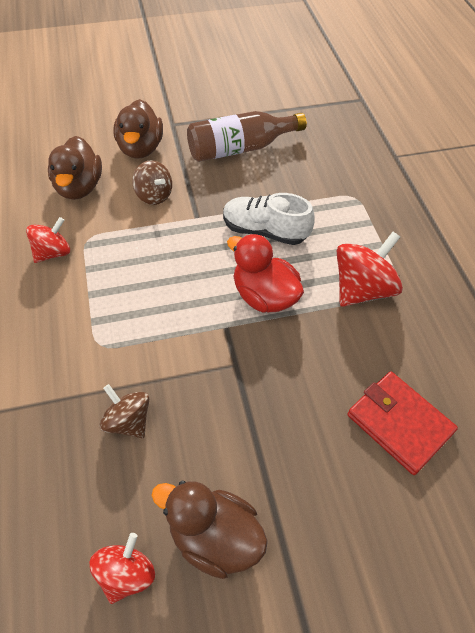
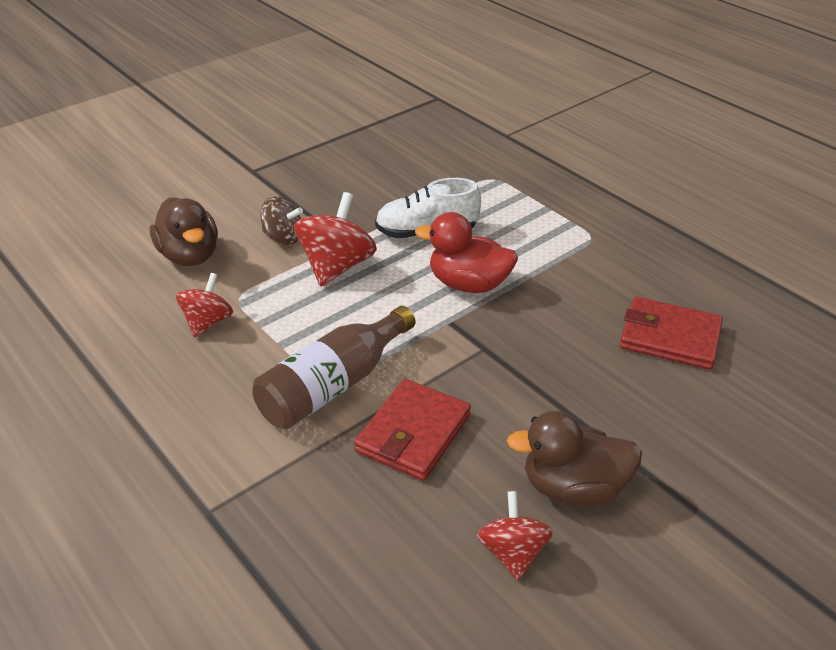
camera: 25 degrees left, 15 degrees down
(128, 421) = (413, 433): brown spinning top -> red wallet
(140, 148) = (233, 201): brown duck -> none
(240, 148) = (345, 171): brown bottle -> brown bottle (334, 385)
(362, 289) = (557, 248): red spinning top -> red spinning top (336, 266)

